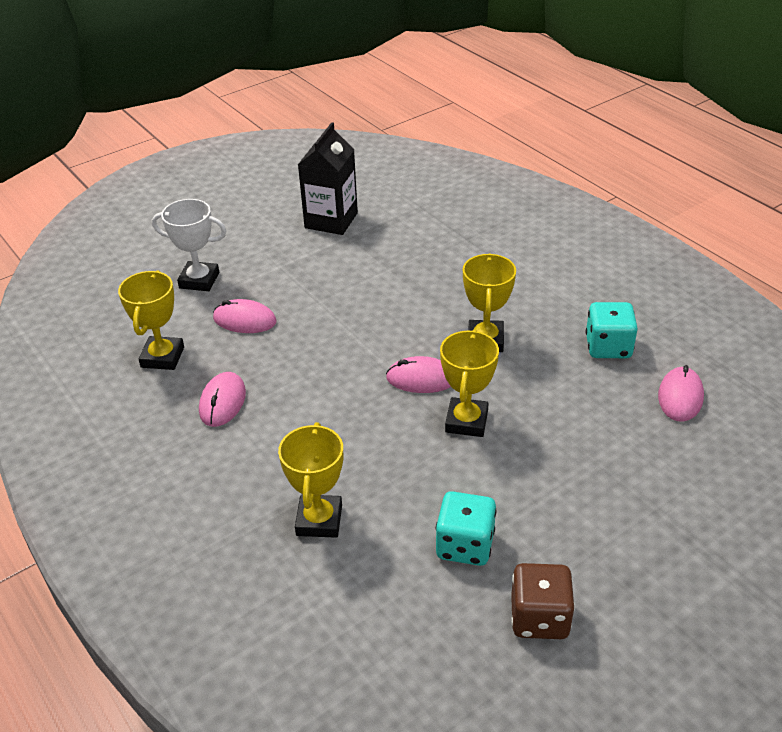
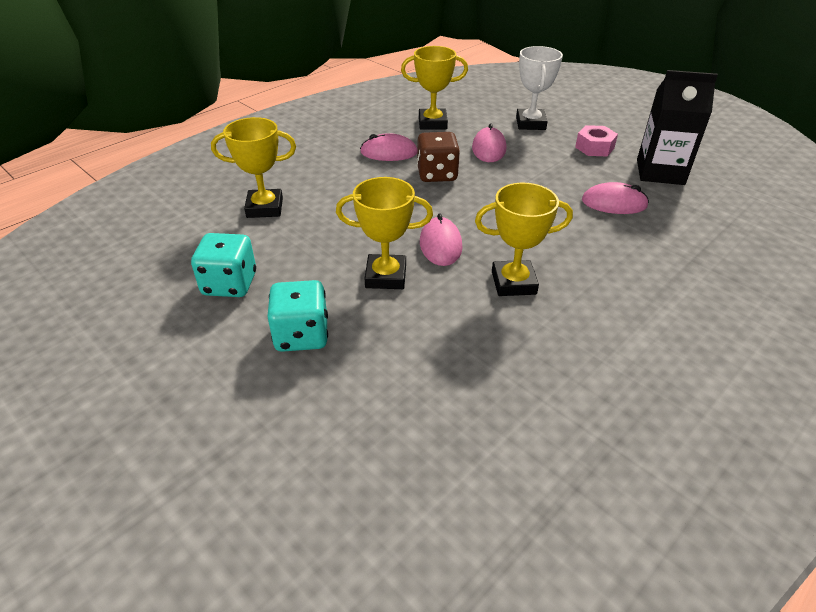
camera: 80 degrees right, 0 degrees up
(271, 248) = (594, 147): none -> pink nut
(539, 618) = (139, 333): brown dice -> brown dice (437, 174)
(608, 347) = (539, 387): turquoise dice -> turquoise dice (301, 335)
(680, 397) = (461, 462): pink mouse -> pink mouse (614, 203)

